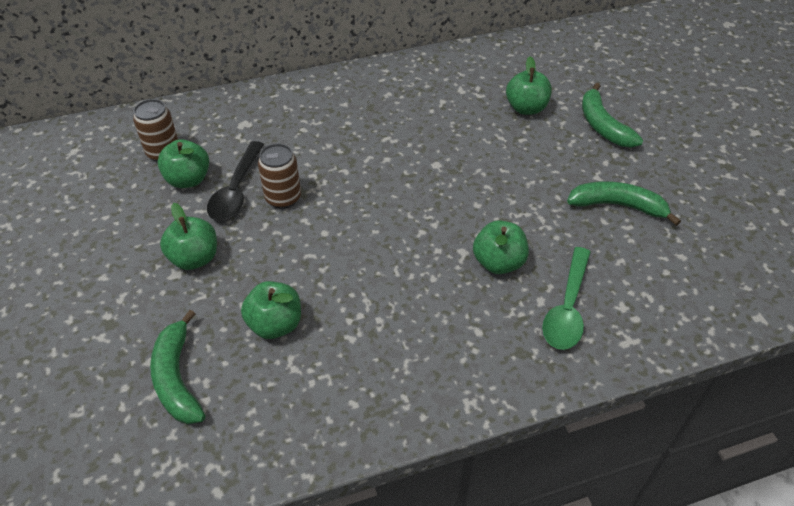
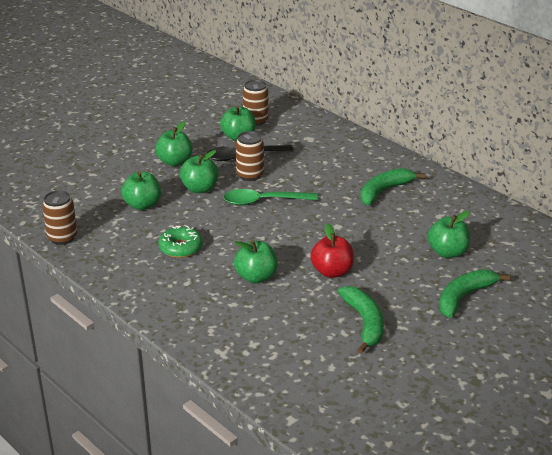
camera: 65 degrees right, 15 degrees down
(177, 378) = (86, 186): green banana -> green banana (384, 191)
(279, 253) = (200, 188): none -> green apple
(295, 445) = (62, 237): none -> brown can
(400, 314) = (180, 247): none -> green donut
(518, 198) = (332, 272): none -> red apple
(567, 308) = (234, 317): green spoon -> green spoon (263, 201)

